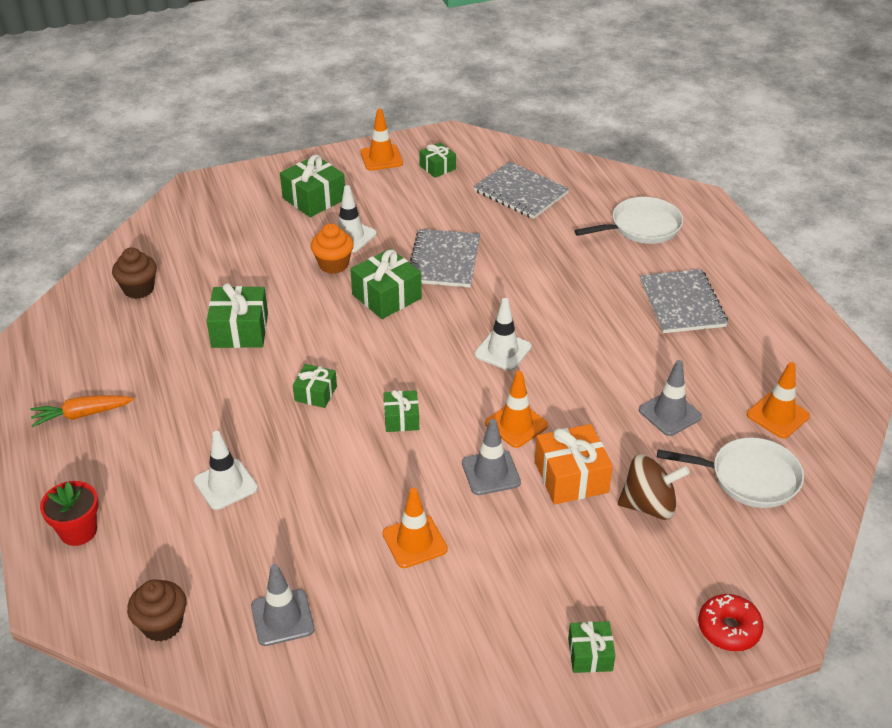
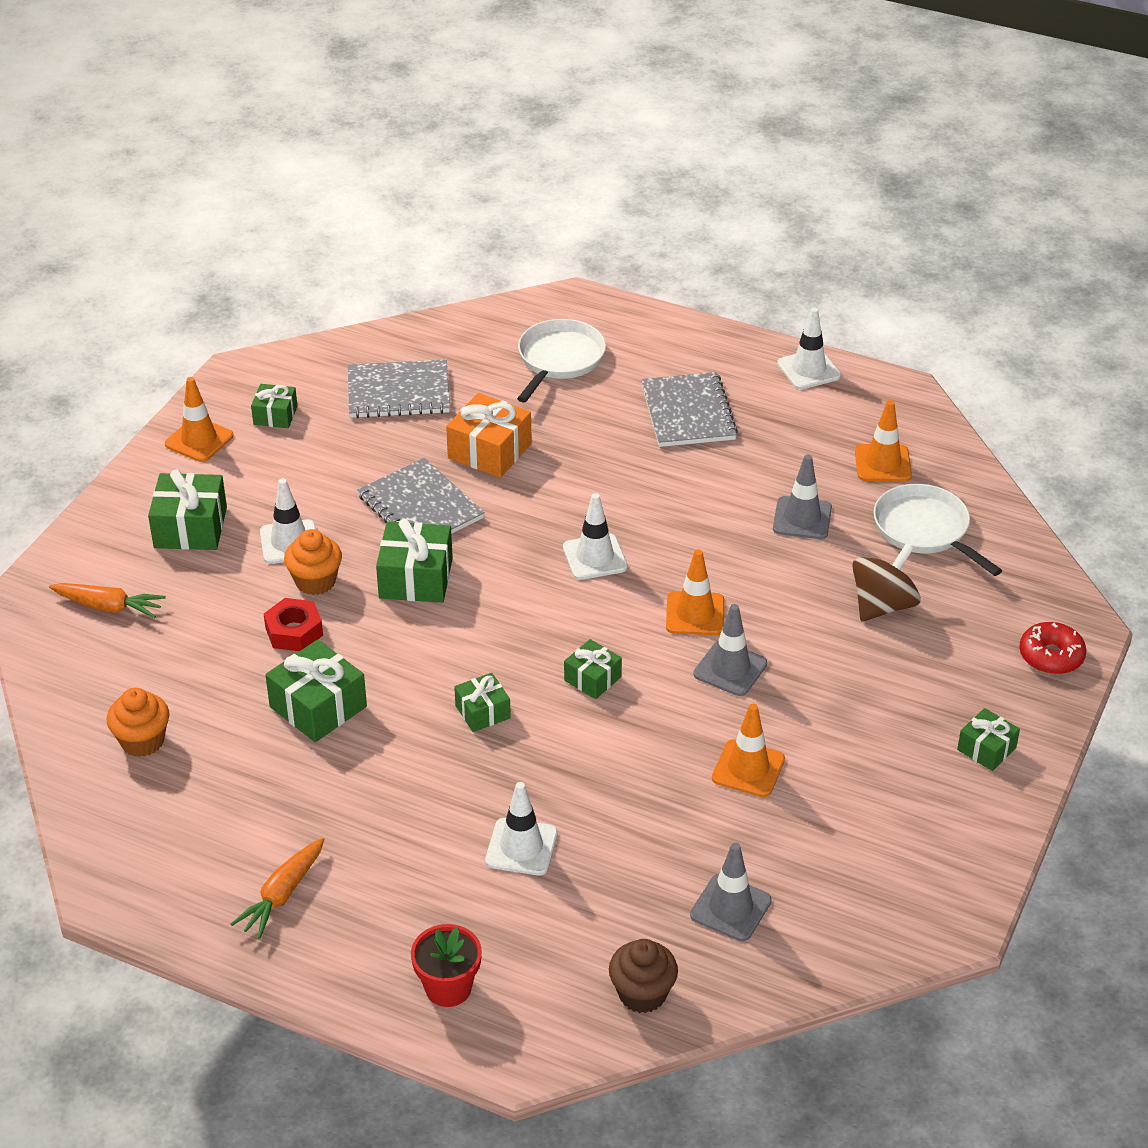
camera: 45 degrees left, 0 degrees up
(138, 289) = (142, 741): brown cupcake -> orange cupcake
(221, 213) = (109, 607): none -> orange carrot
(285, 283) = (294, 631): none -> red nut
(571, 477) = (796, 626): orange gift -> orange gift (489, 451)
(682, 303) = (688, 412): grey notebook -> grey notebook turned 45 degrees clockwise
(749, 478) = (925, 530): white pan -> white pan turned 90 degrees counterclockwise
(805, 325) = (808, 370): none -> white traffic cone

